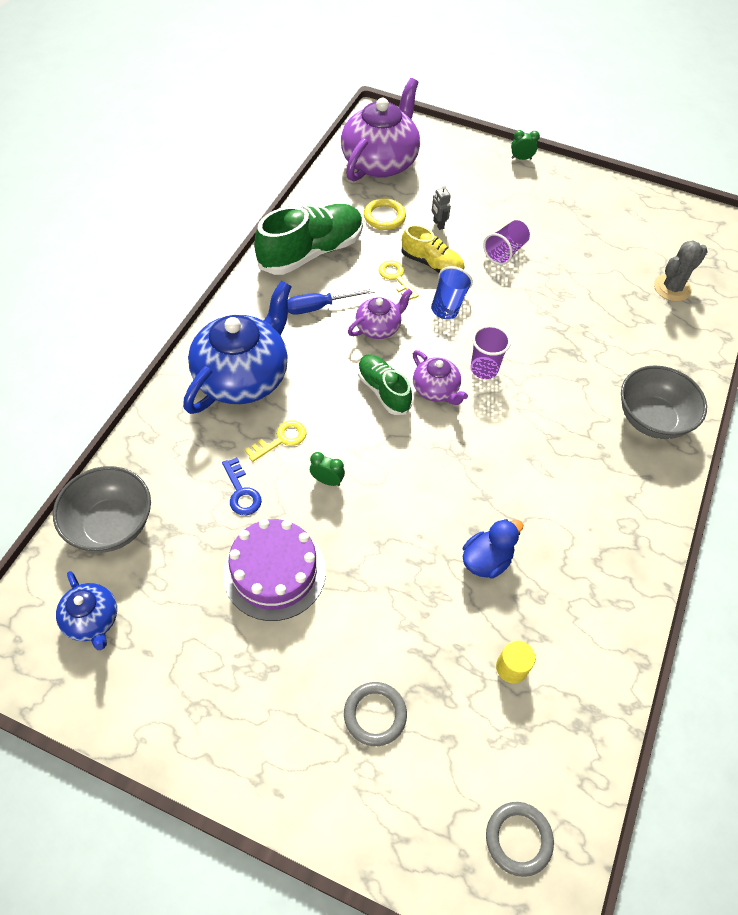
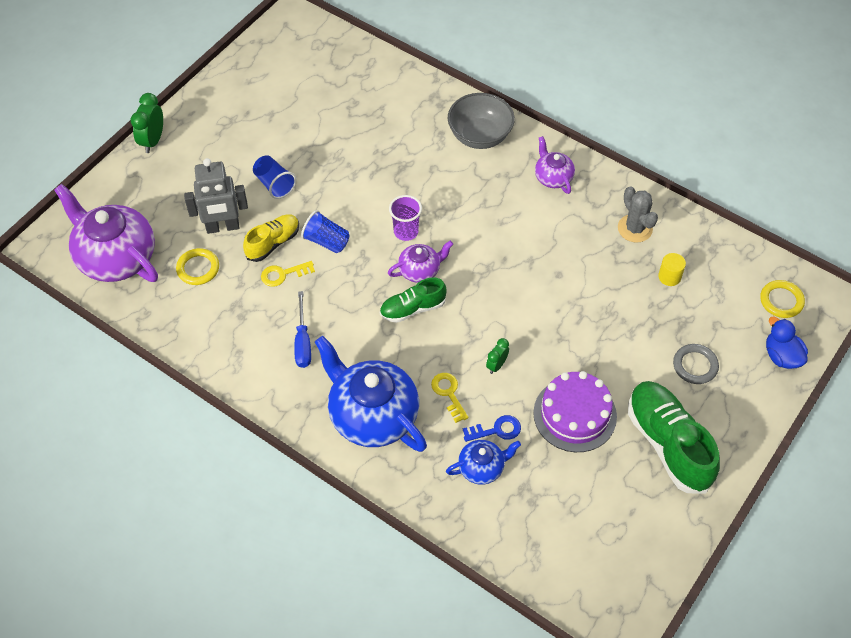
camera: 75 degrees left, 0 degrees up
(92, 620) = (599, 551): blue teapot -> blue teapot (482, 468)
(111, 525) = (512, 534): grey bowl -> none
(311, 252) = (228, 338): green shoe -> green shoe (668, 444)
(378, 327) = (340, 299): purple teapot -> purple teapot (553, 177)
(438, 224) = (223, 227): grey robot -> grey robot, size x2.20
(486, 560) = (585, 272): blue duck -> blue duck (781, 356)
(505, 252) = (274, 184): purple cup -> blue cup
(518, 839) = (781, 301): grey ring -> yellow ring
(521, 158) = (153, 141): green clock -> green clock, size x1.67
(672, 288) = (350, 81): grey cactus -> grey cactus (635, 228)

